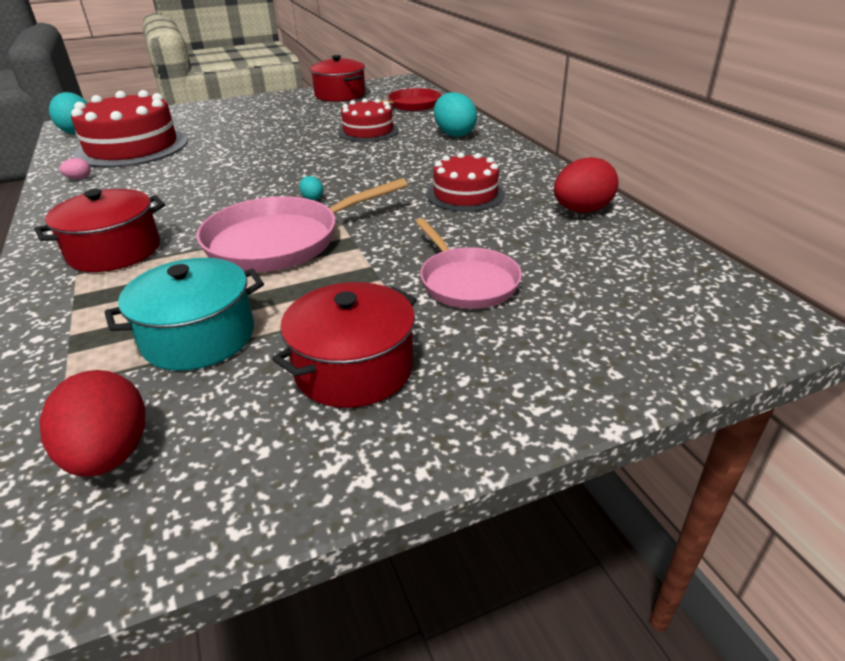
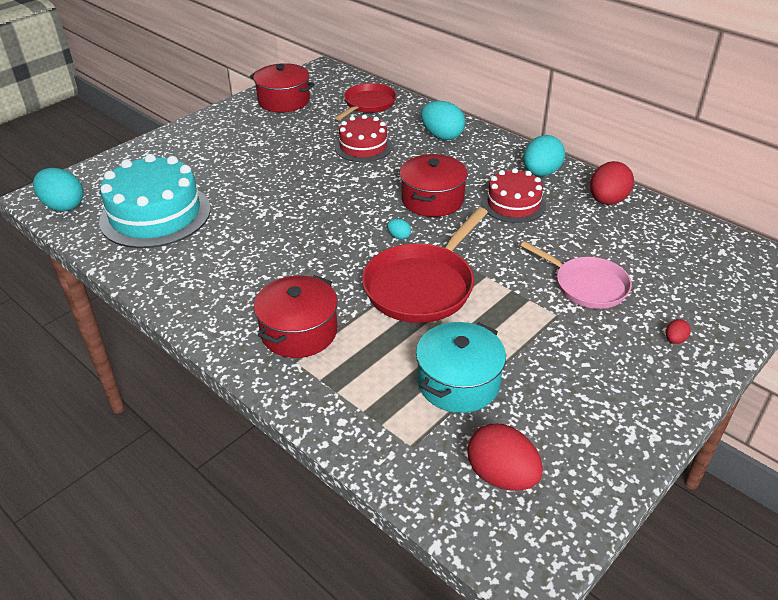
camera: 25 degrees left, 5 degrees up
(79, 178) = (154, 265): pink egg -> none
(132, 147) = (155, 214): red cake -> turquoise cake
(281, 241) = (422, 286): pink pan -> red pan
(354, 368) = (581, 372): red pot -> red pot (432, 200)
(523, 368) = (674, 340): none -> red egg
(527, 175) = (541, 173): none -> turquoise egg

